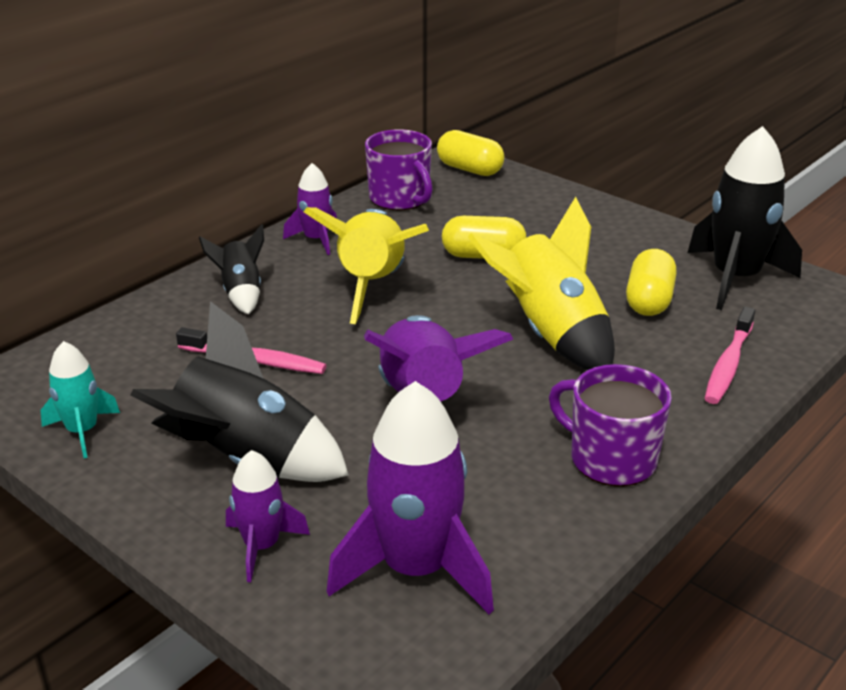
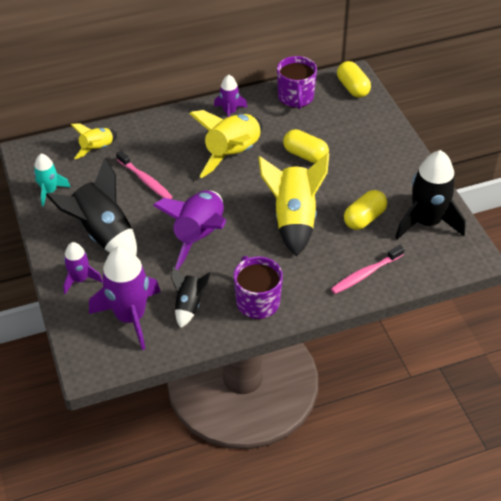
camera: 30 degrees right, 15 degrees up
(127, 345) = (97, 149): none -> yellow rocket
(241, 293) = (168, 135): black rocket -> black rocket (189, 305)

